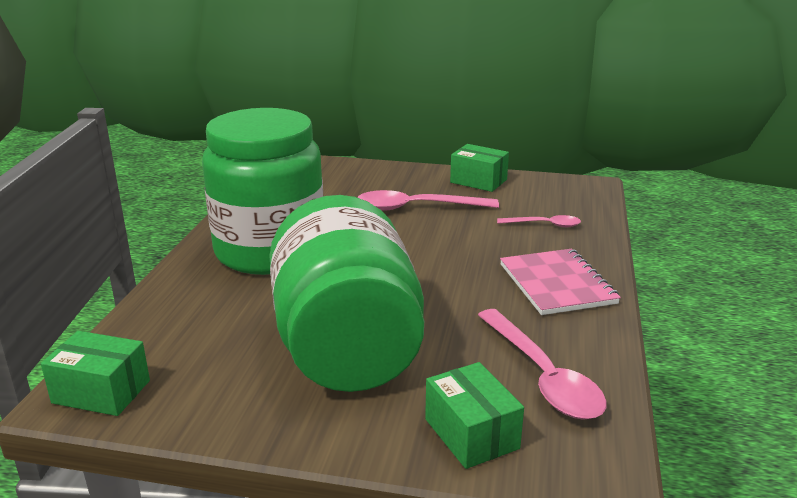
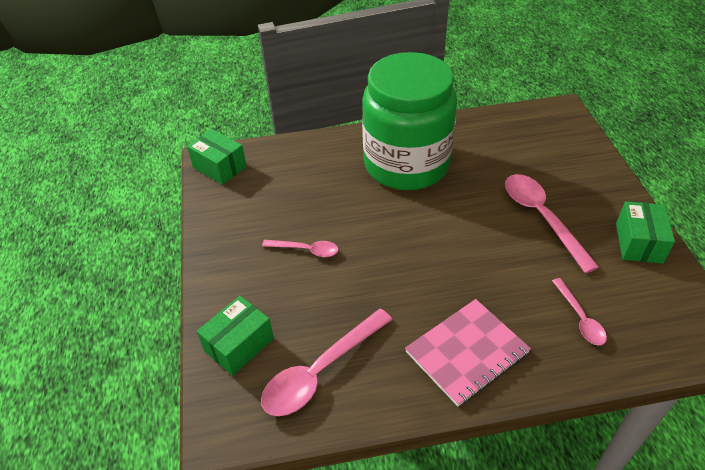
camera: 70 degrees right, 20 degrees up
(101, 391) = (219, 167): green box -> green box turned 45 degrees counterclockwise
(346, 347) = (306, 250): green jar -> pink spoon

